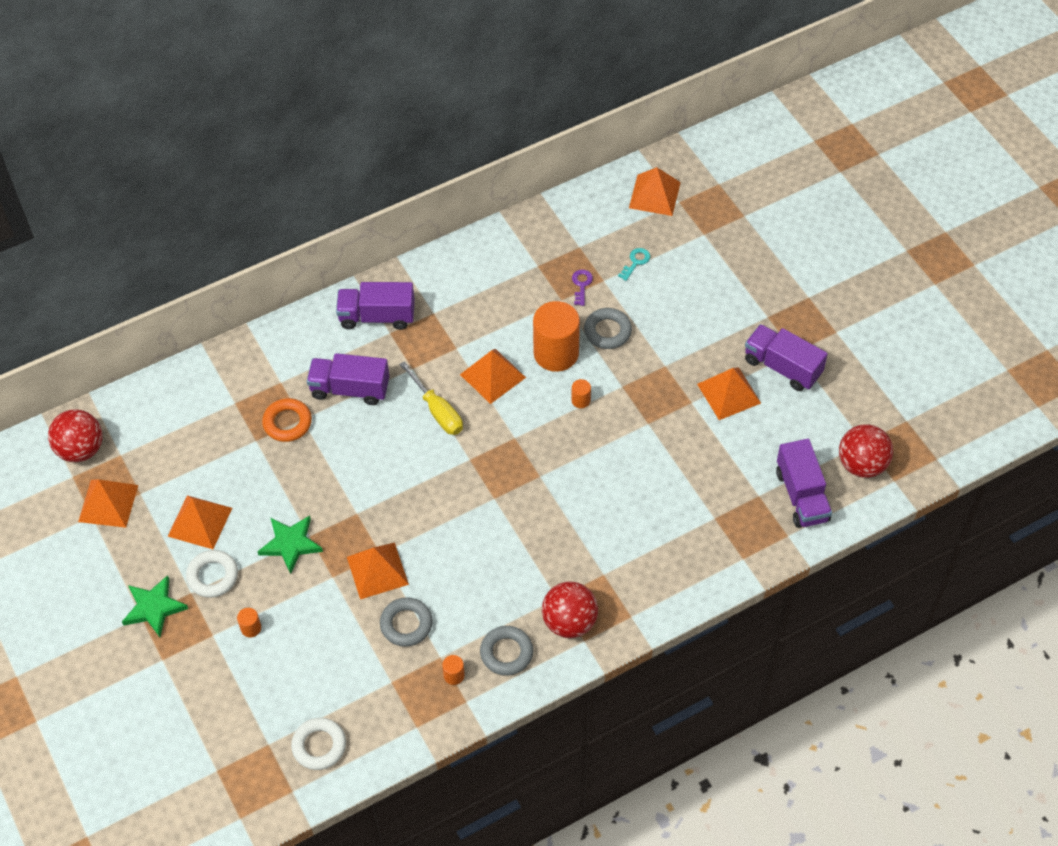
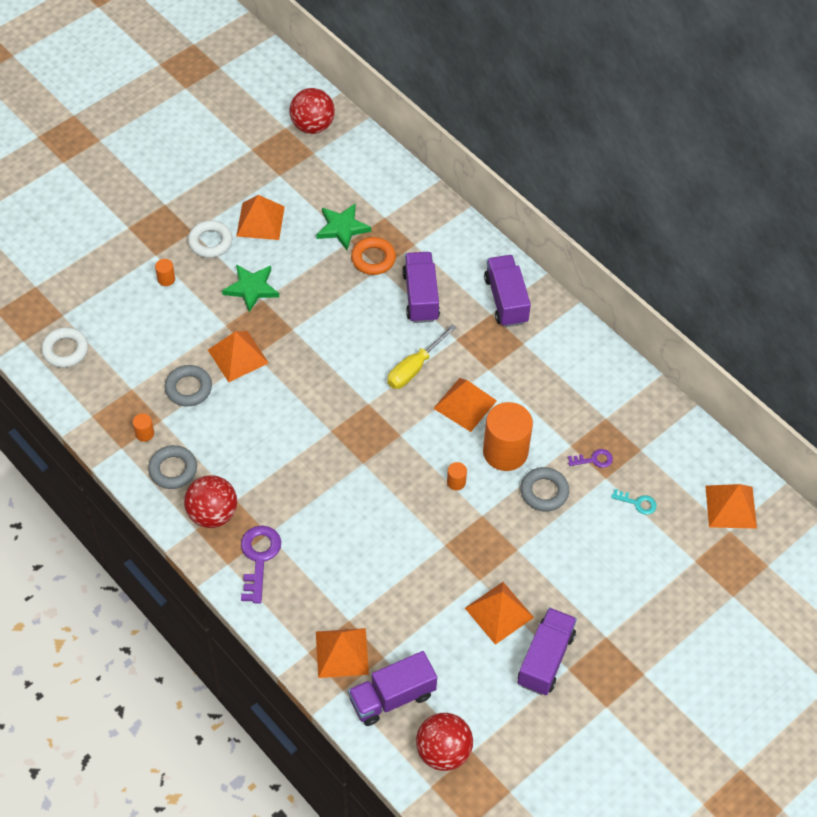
camera: 75 degrees right, 0 degrees up
(108, 503) = (265, 156): orange pyramid -> orange pyramid (342, 652)
(154, 607) = (174, 210): green star -> green star (342, 228)
(630, 586) = (259, 558): none -> purple key

